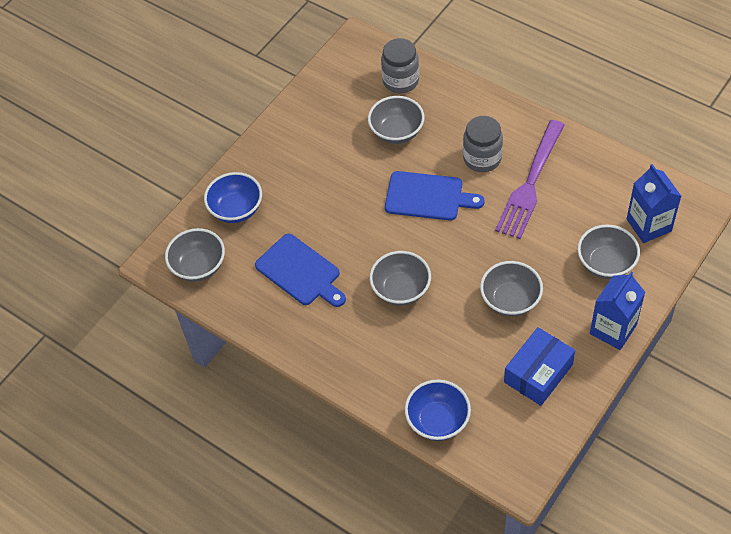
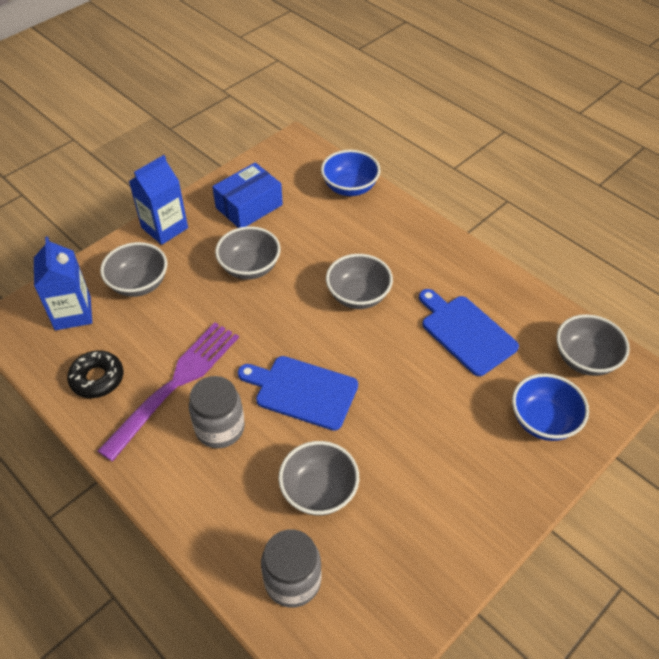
camera: 175 degrees left, 5 degrees down
(595, 176) = (97, 378): none -> black donut

